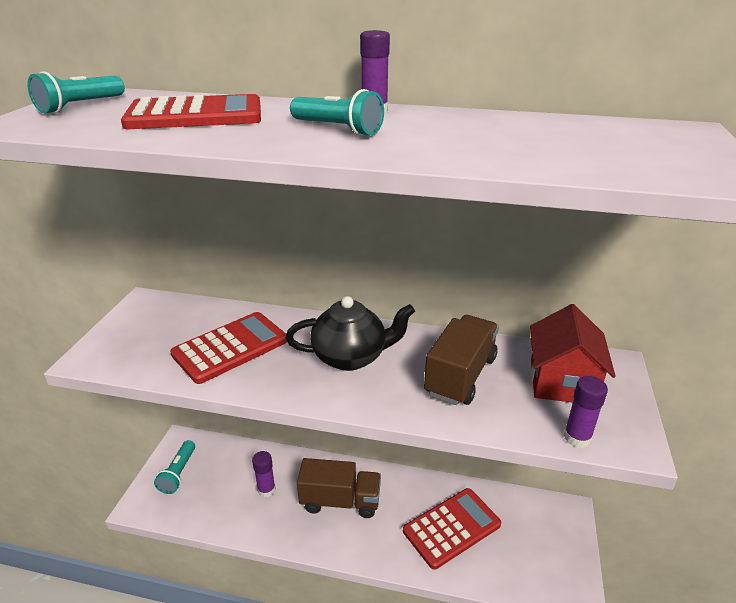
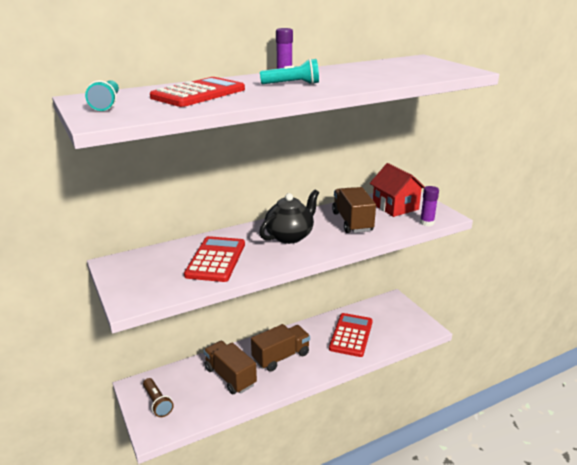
camera: 40 degrees left, 5 degrees down
(178, 473) = (157, 403): turquoise flashlight -> brown flashlight
(266, 490) = (230, 377): purple glue stick -> brown truck

